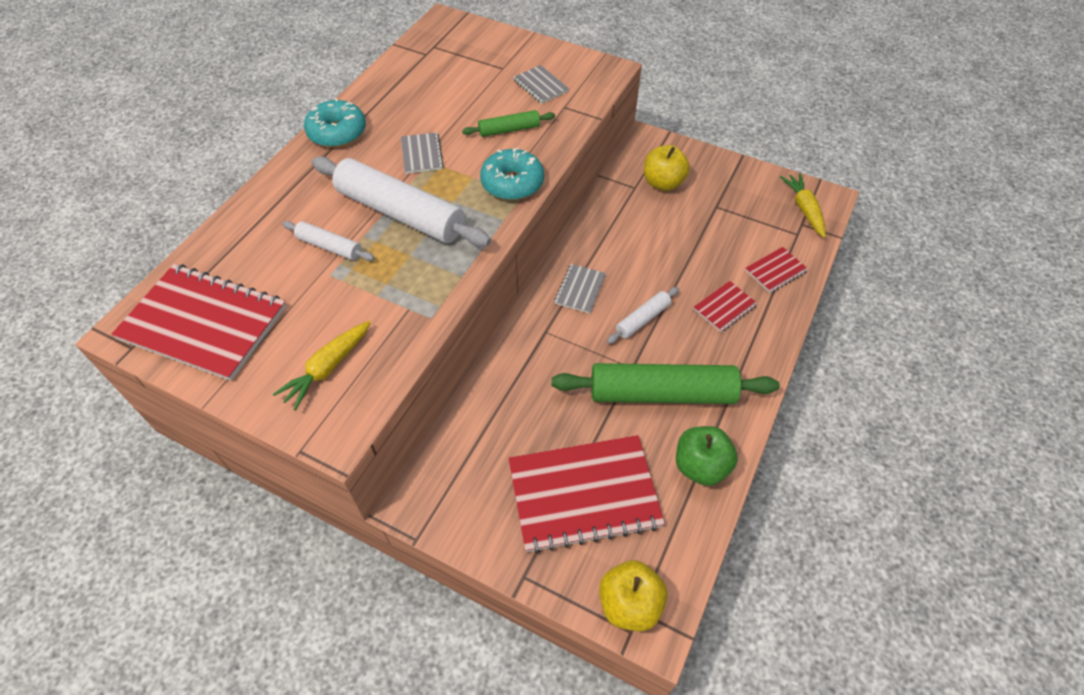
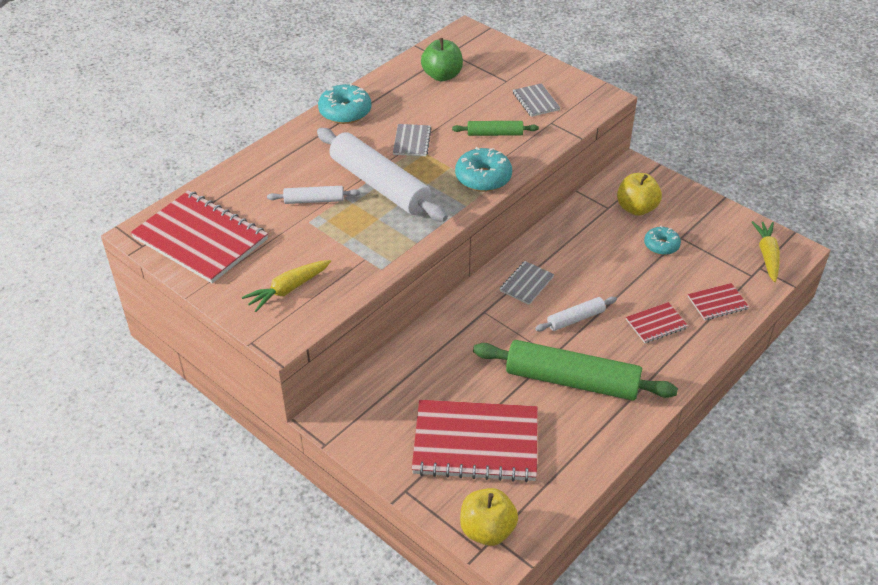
camera: 15 degrees right, 10 degrees down
(329, 247) = (314, 200): white rolling pin -> white rolling pin turned 45 degrees counterclockwise
(700, 218) = (661, 245): none -> turquoise donut
(700, 466) = (586, 444): green apple -> green apple (442, 76)

